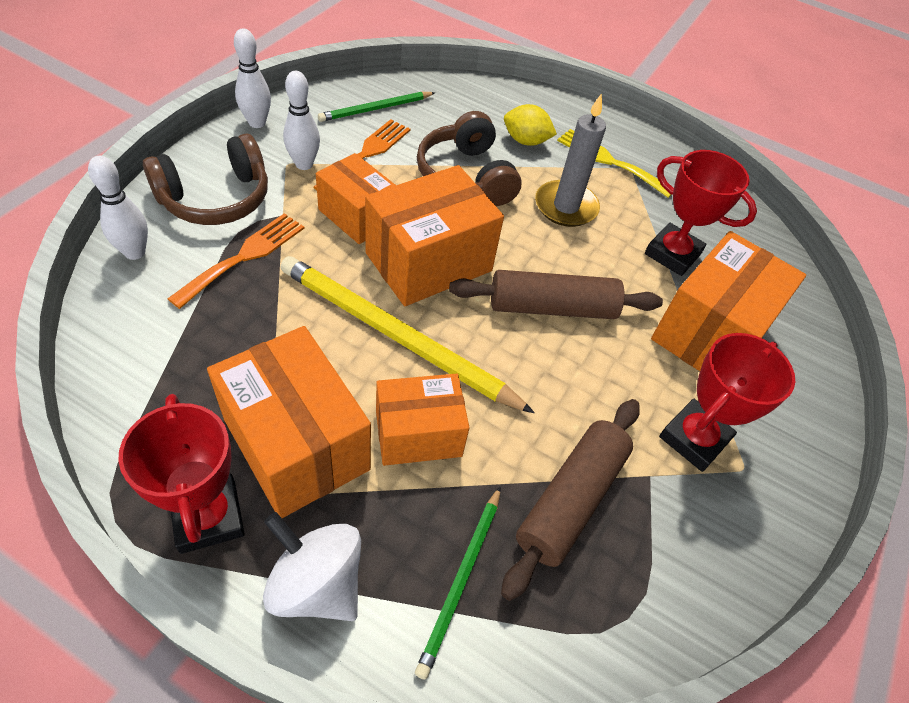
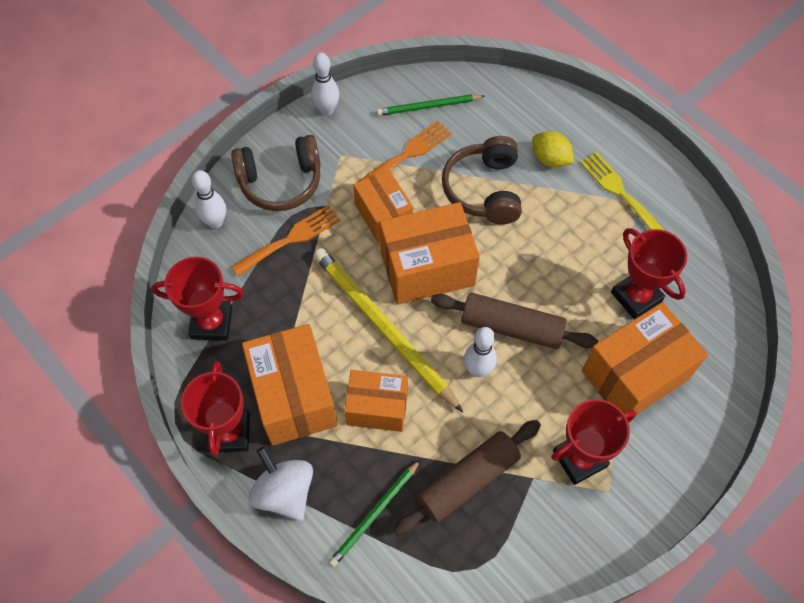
camera: 25 degrees right, 10 degrees up
(151, 373) = (211, 323): none -> red trophy
(304, 164) = (354, 158): white bowling pin -> white bowling pin (478, 370)
(566, 207) = (560, 234): grey candle -> none

